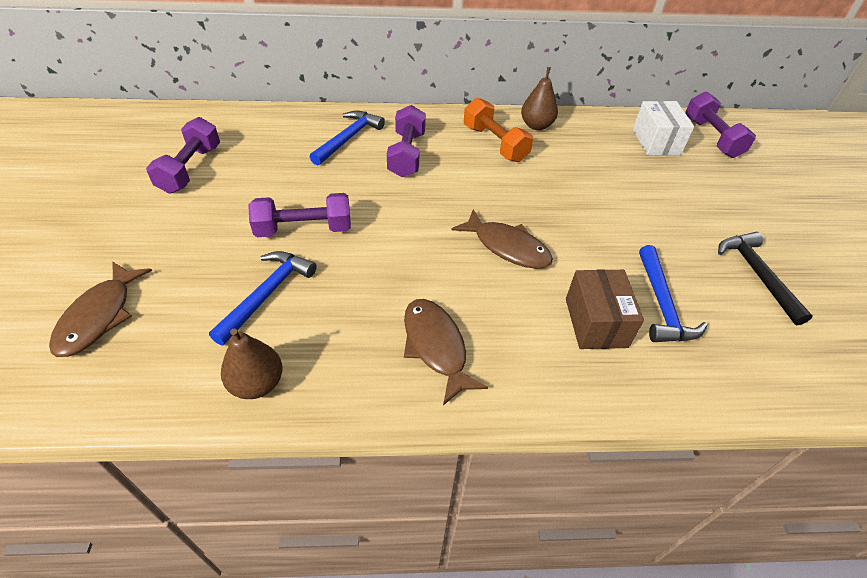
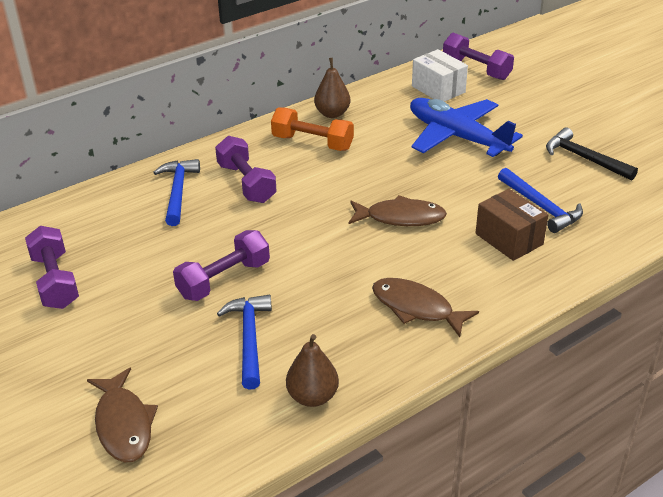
camera: 30 degrees left, 10 degrees down
(634, 193) = (456, 137): none -> blue plane

